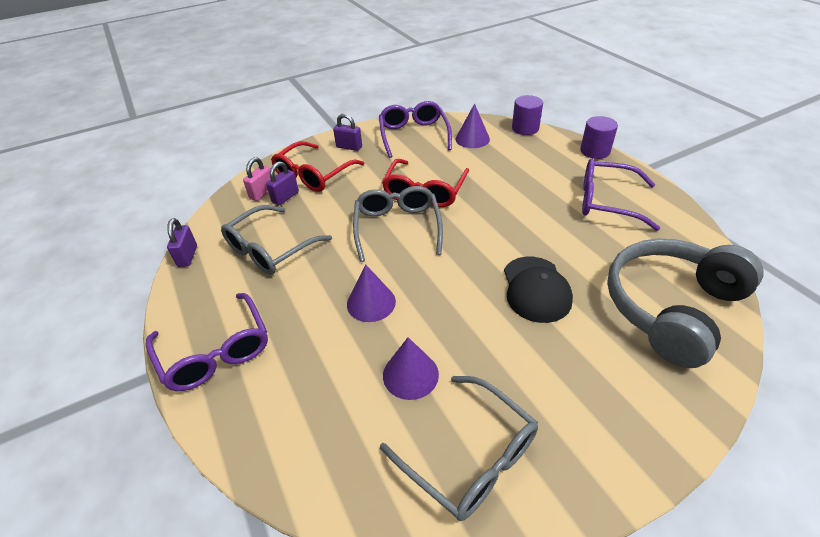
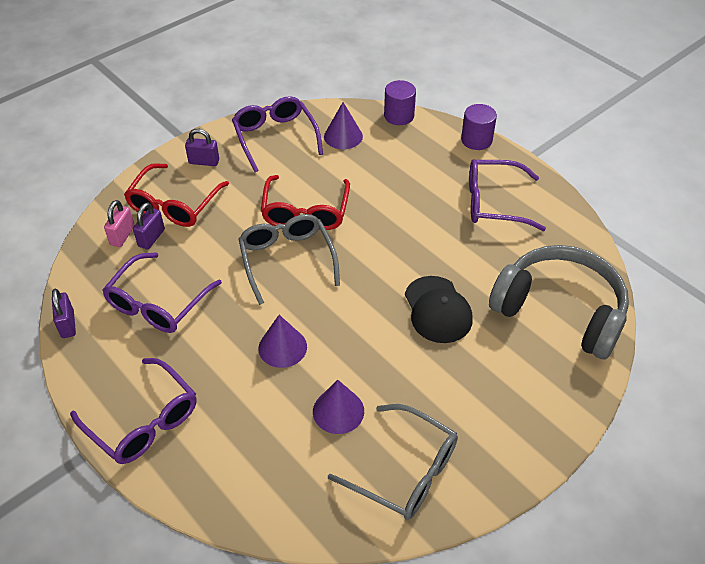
camera: 15 degrees left, 5 degrees up
(270, 249) = (157, 304): grey glasses -> purple glasses
(672, 308) = (560, 311): grey headphones -> grey headphones turned 90 degrees clockwise

